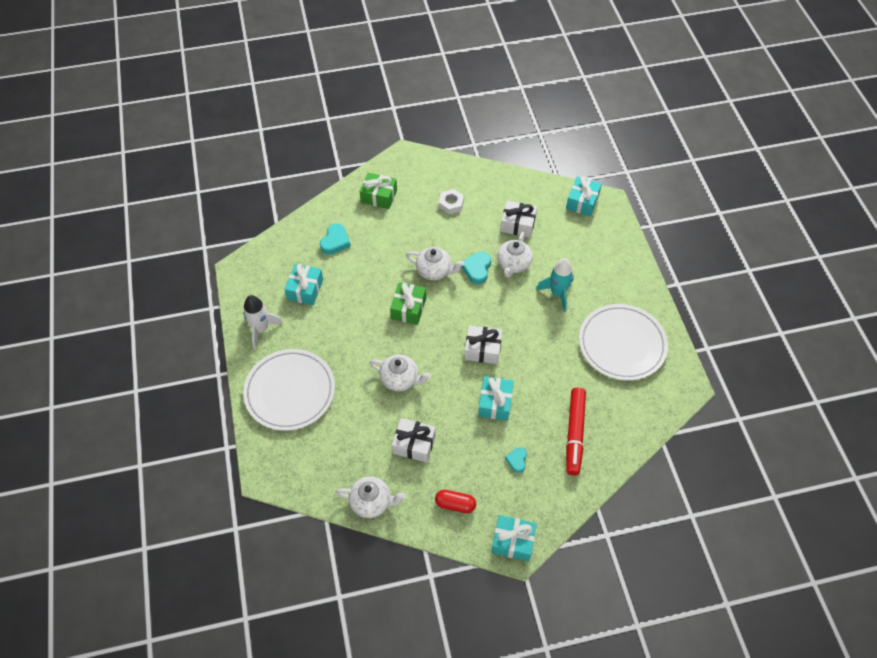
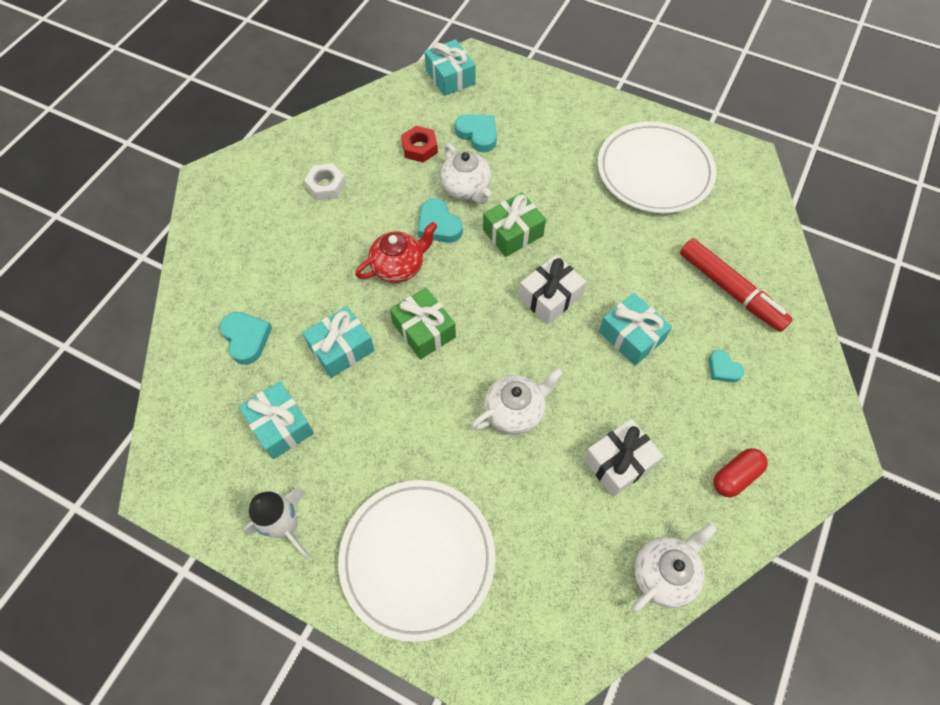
camera: 50 degrees left, 5 degrees up
(379, 196) = (234, 246): green gift -> green gift (513, 233)
(434, 271) = (399, 266): white teapot -> red teapot
(513, 541) = (826, 450): turquoise gift -> turquoise gift (341, 348)
(518, 224) = (419, 148): white gift -> red nut
(555, 243) = (478, 134): none -> turquoise heart
(557, 293) = (542, 178): turquoise rocket -> none

